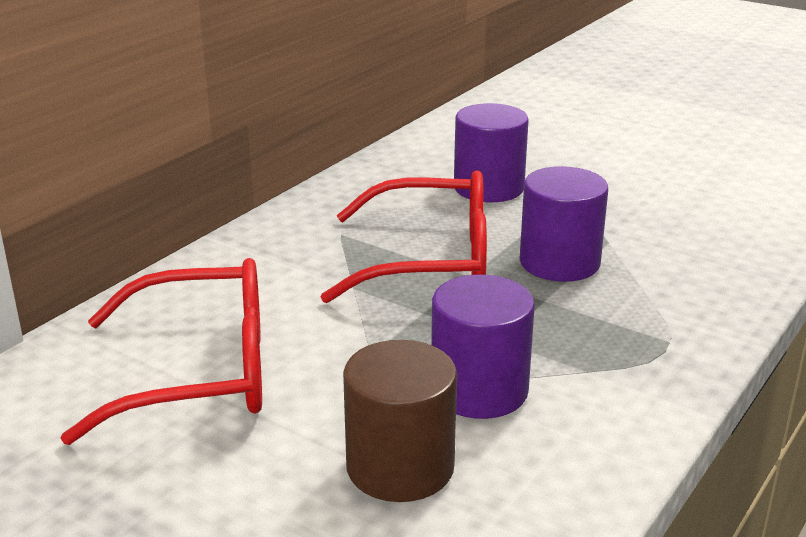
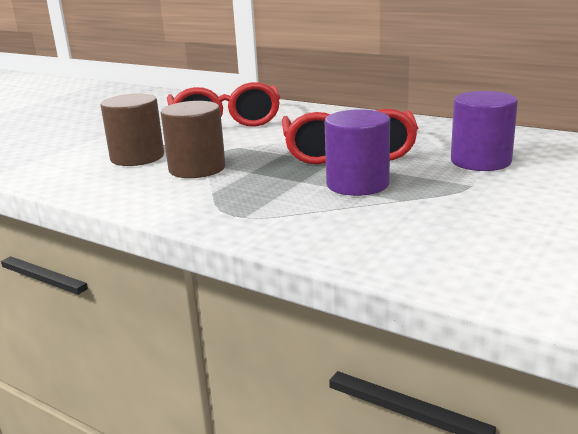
camera: 90 degrees right, 5 degrees down
(479, 390) = (197, 168): purple cylinder -> brown cylinder

